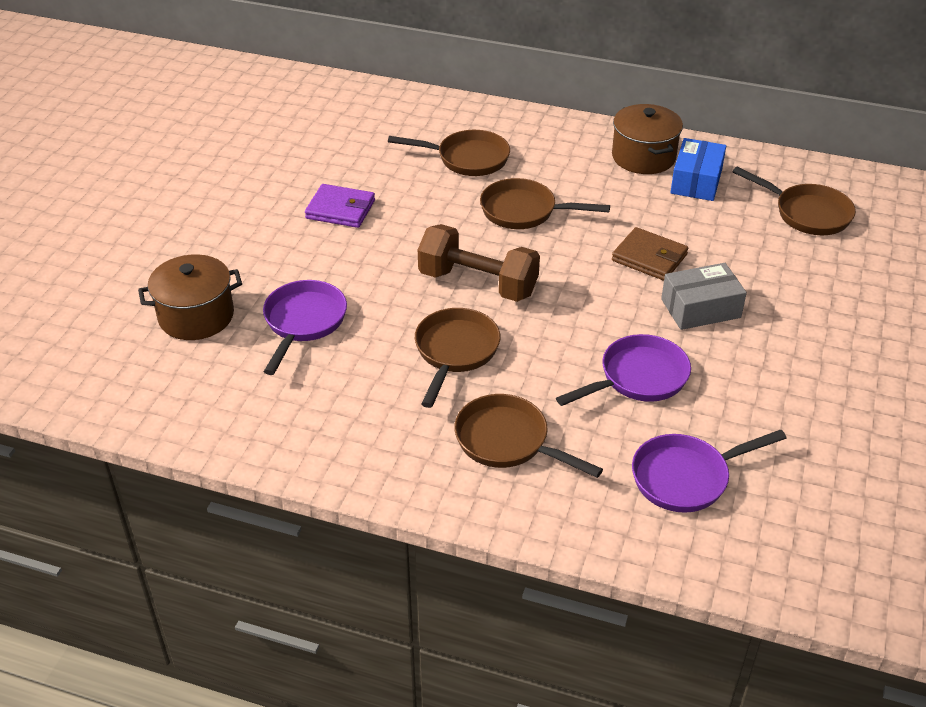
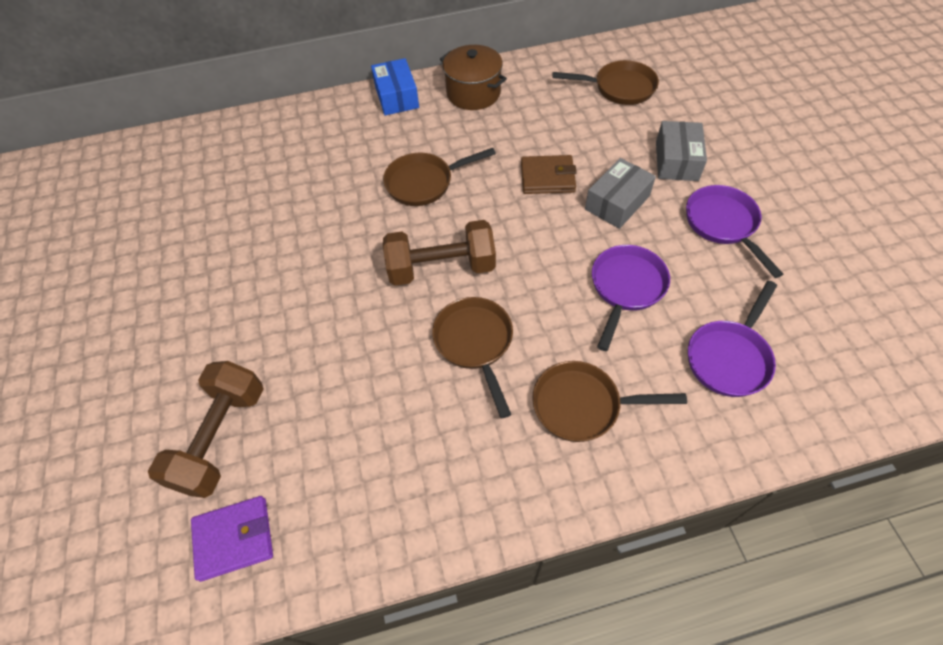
camera: 30 degrees left, 15 degrees up
(196, 316) = (221, 438): brown pot -> brown dumbbell
(303, 322) = (326, 388): purple pan -> purple pan (723, 225)
(340, 209) = (272, 256): purple wallet -> purple wallet (234, 538)
(467, 159) = (342, 156): brown pan -> none
(696, 181) = (526, 96): blue box -> blue box (396, 97)
(803, 301) = (676, 161): none -> grey box

